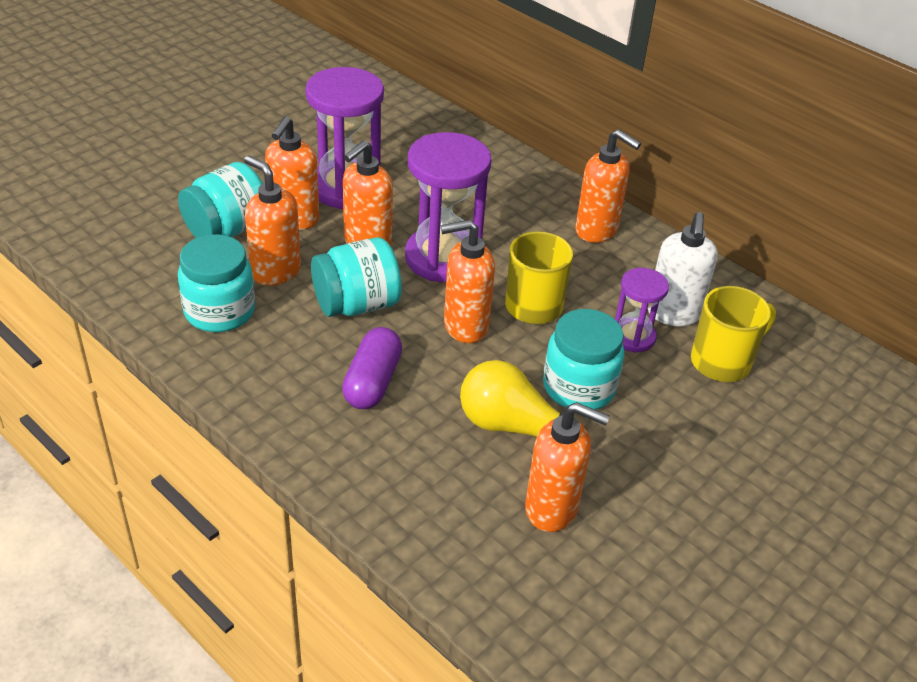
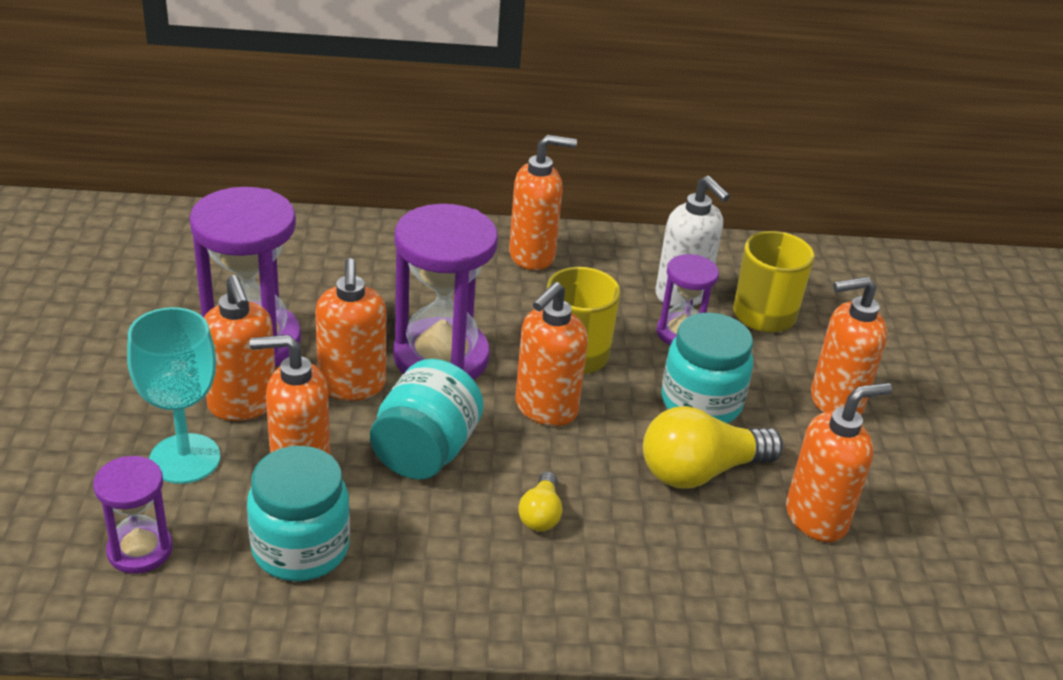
camera: 45 degrees left, 5 degrees down
(146, 261) = (140, 550): none -> purple hourglass
(227, 229) = (185, 459): turquoise jar -> turquoise goblet
(372, 382) = (541, 514): purple capsule -> yellow light bulb
(686, 451) = (835, 402): none -> orange soap dispenser

